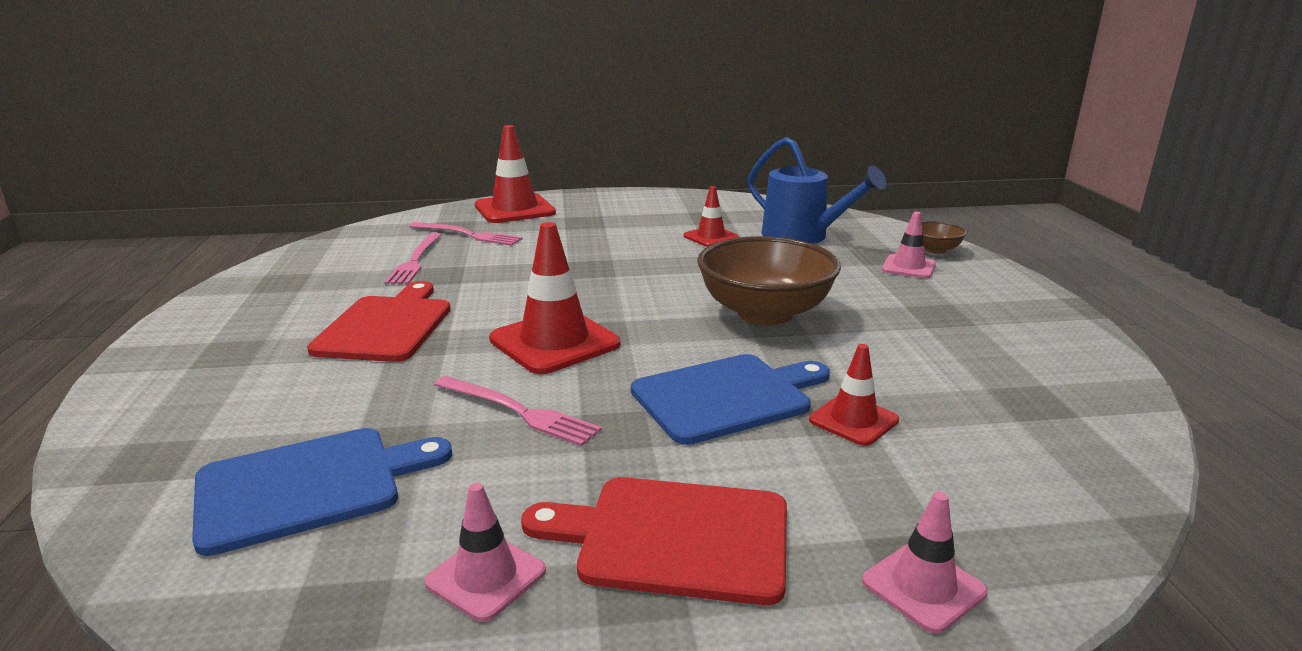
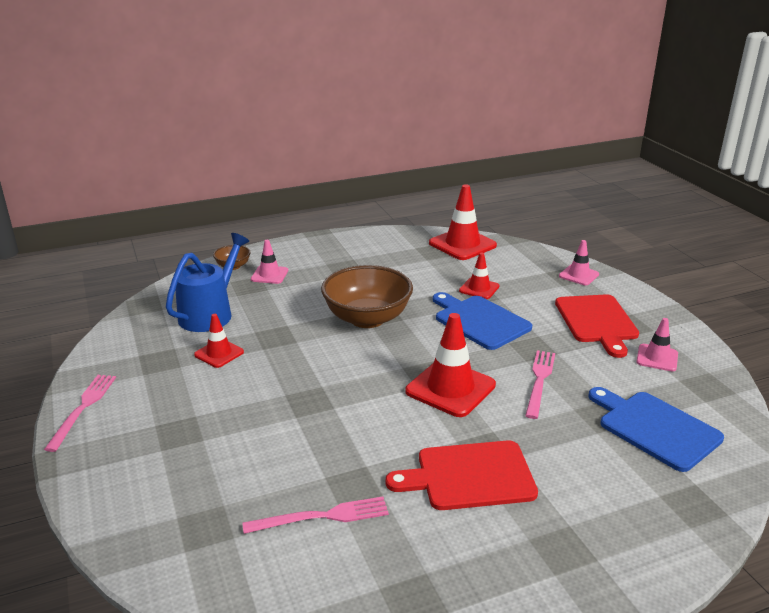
camera: 105 degrees left, 5 degrees up
(468, 235) = (233, 504): pink fork -> pink fork (83, 408)
(514, 209) = (134, 496): red traffic cone -> red traffic cone (462, 244)

